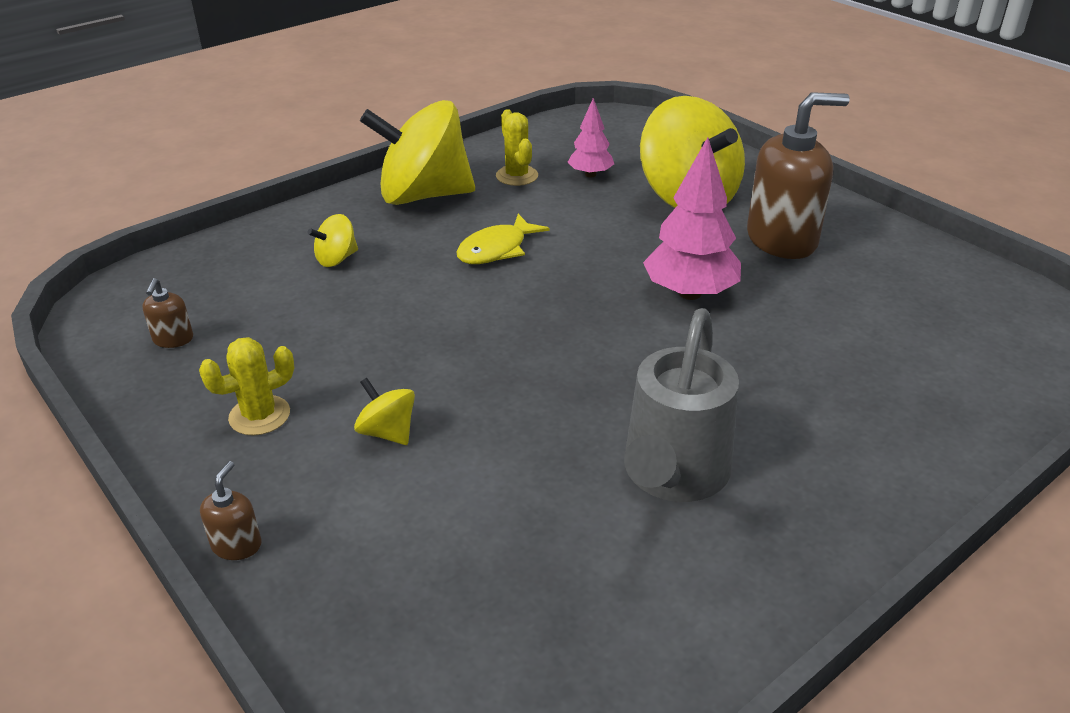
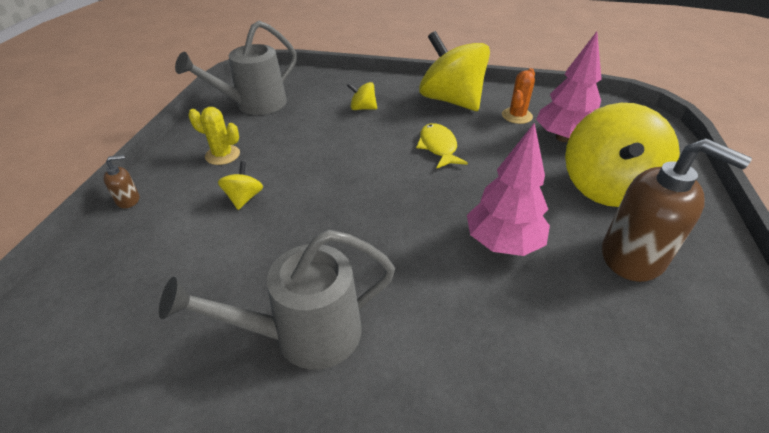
camera: 50 degrees right, 5 degrees up
(173, 339) = (254, 105): brown soap dispenser -> grey watering can
(496, 249) = (438, 147): yellow fish -> yellow fish turned 75 degrees clockwise
(517, 176) = (517, 116): yellow cactus -> orange cactus
(590, 174) = (562, 138): pink tree -> pink tree, size x1.72

